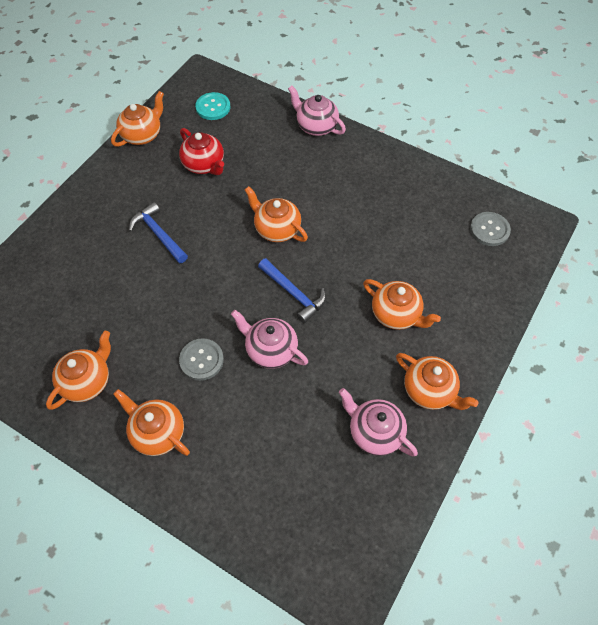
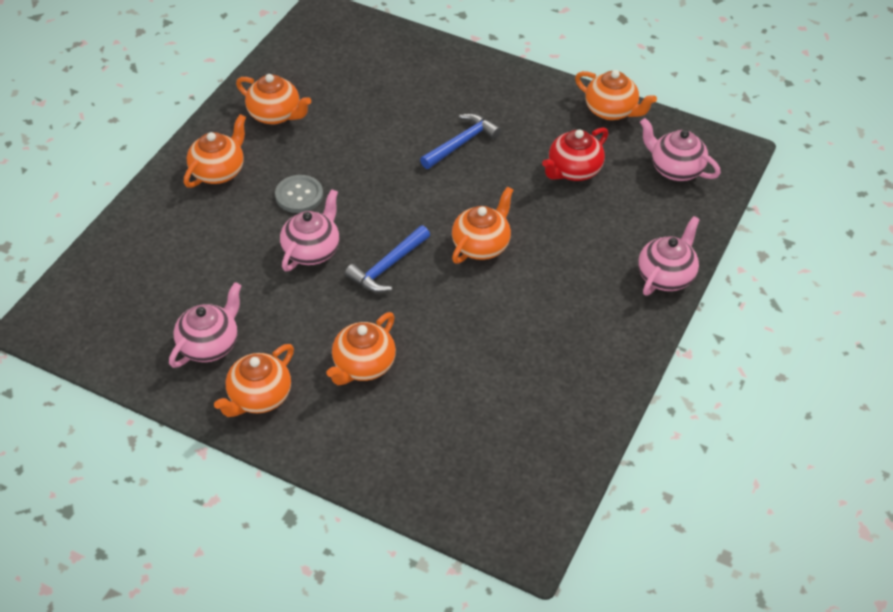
camera: 85 degrees right, 10 degrees down
(213, 107) = (675, 169): turquoise button -> pink teapot
(489, 230) = (508, 475): grey button -> none

